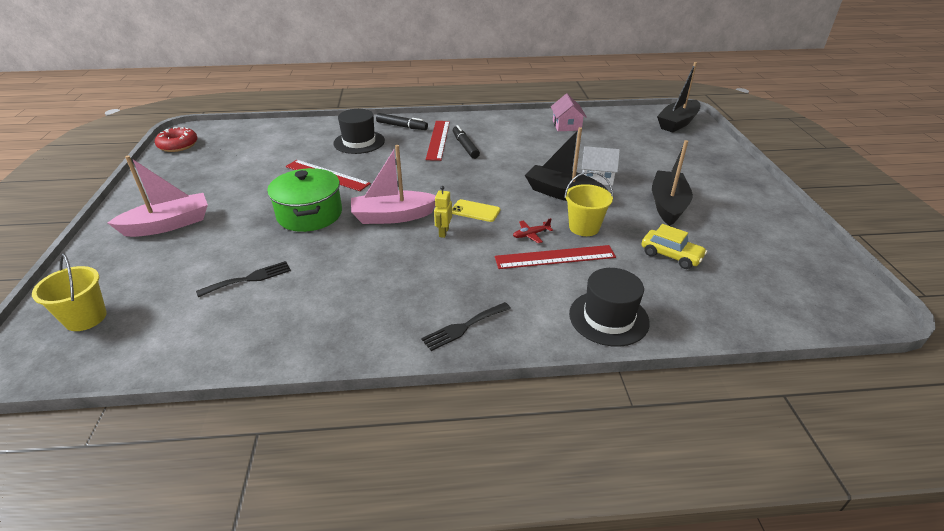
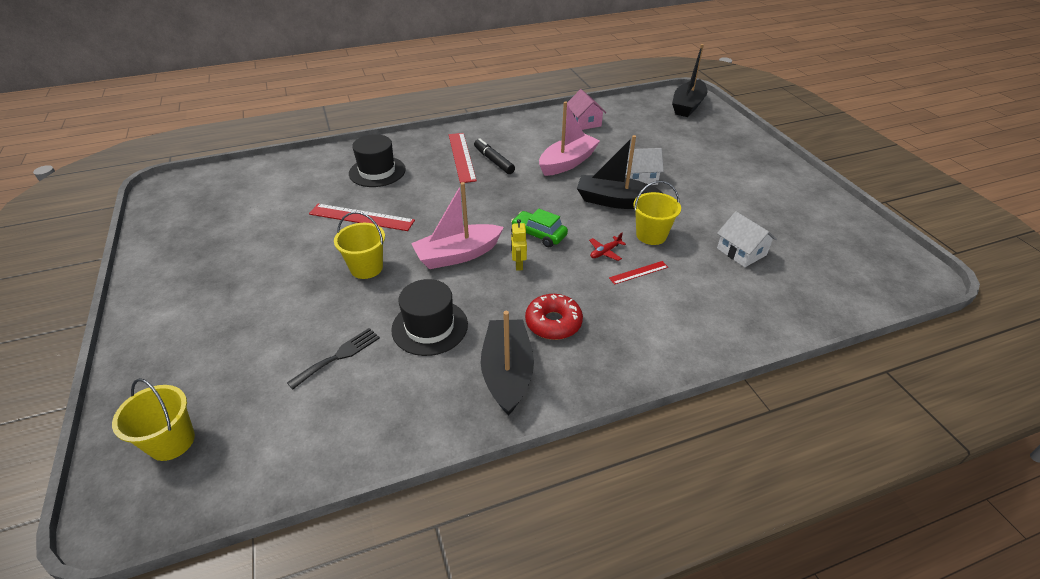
camera: 15 degrees left, 5 degrees up
(168, 224) = (208, 308): pink boat -> pink boat (567, 162)
(178, 145) = (164, 205): red donut -> red donut (553, 323)
(309, 214) = (366, 268): green pot -> yellow bucket
(402, 126) = (415, 146): black marker -> none
(463, 327) = (587, 365): black fork -> none
(475, 211) = (539, 235): yellow phone -> green car
(555, 257) = (638, 272): red ruler -> red ruler, size x0.53
(608, 318) = (714, 327): black hat -> black hat (429, 327)
(668, 205) = (716, 198): black boat -> black boat (507, 373)
(671, 255) = (741, 252): yellow car -> white house

